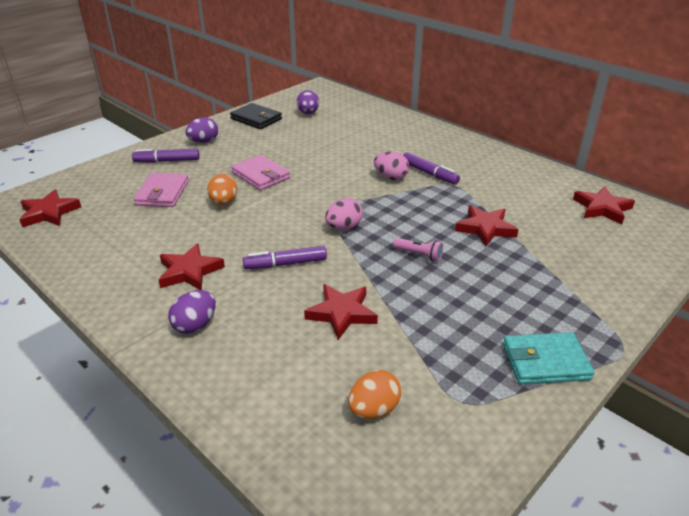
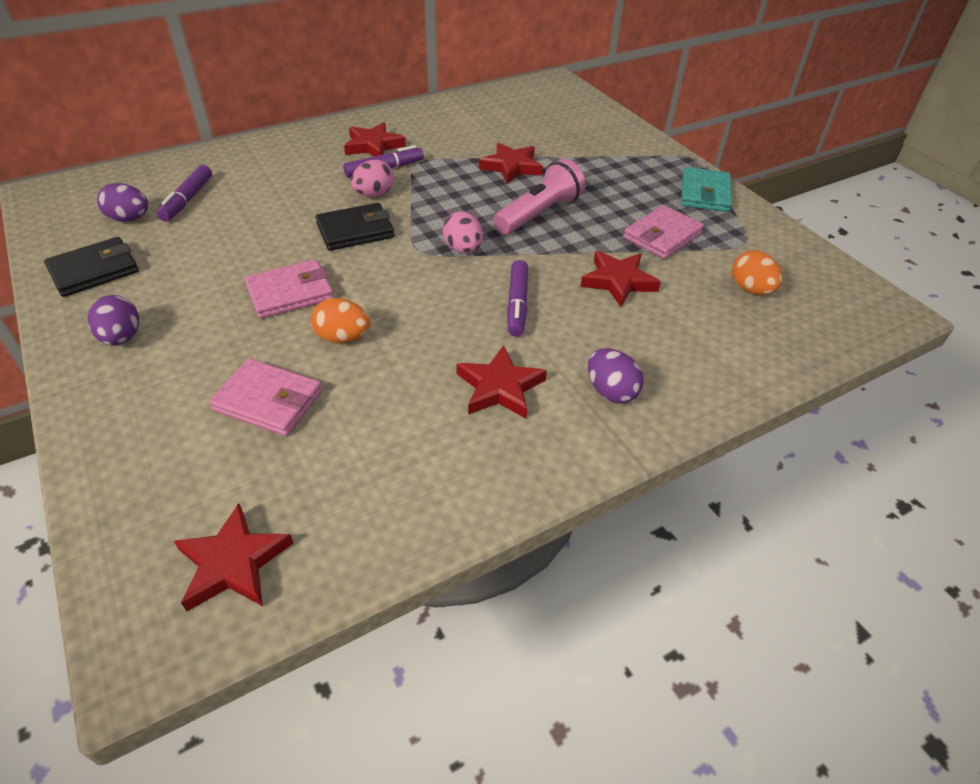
camera: 75 degrees left, 10 degrees up
(167, 161) = (157, 388): purple marker -> purple marker (188, 199)
(340, 181) = (355, 231): none -> black wallet
(419, 255) = (539, 214): pink flashlight -> pink flashlight, size x1.94
(434, 335) = (662, 236): none -> pink wallet
(602, 208) = (509, 104): red star -> red star (373, 146)

